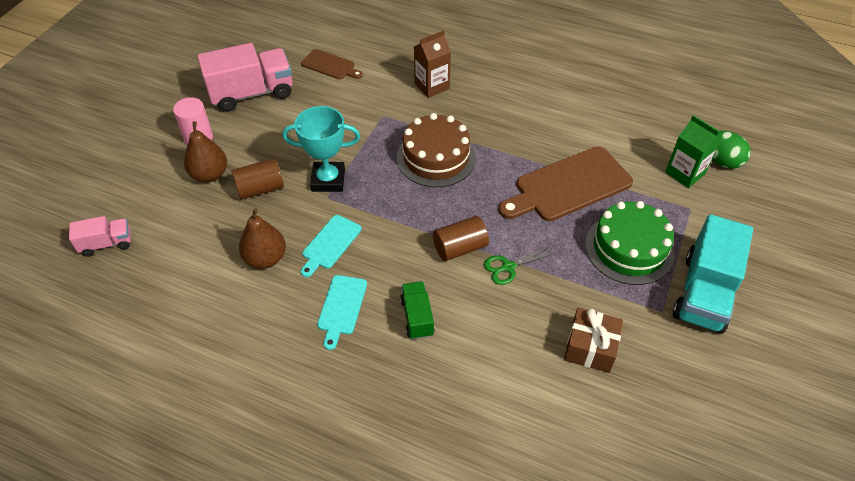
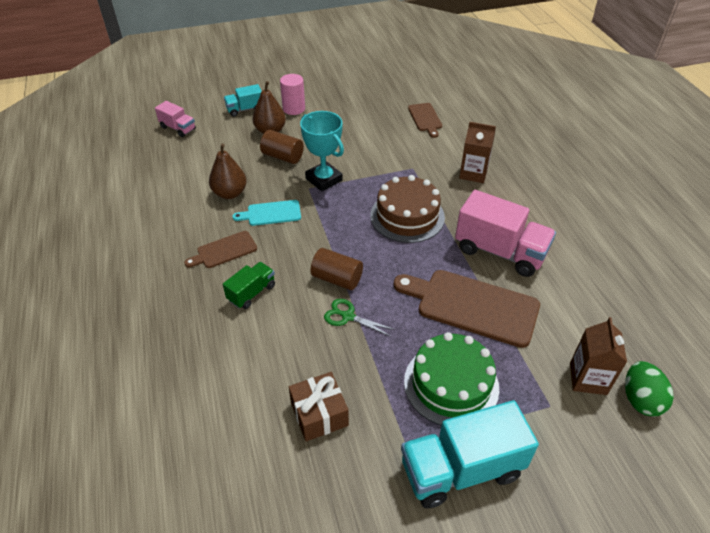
camera: 50 degrees right, 5 degrees down
(149, 173) = (245, 109): none -> turquoise truck
(252, 93) = (356, 104): pink truck -> pink truck (500, 251)
(341, 308) = (224, 251): turquoise cutting board -> brown cutting board
(685, 173) = (588, 378): green carton -> brown carton

